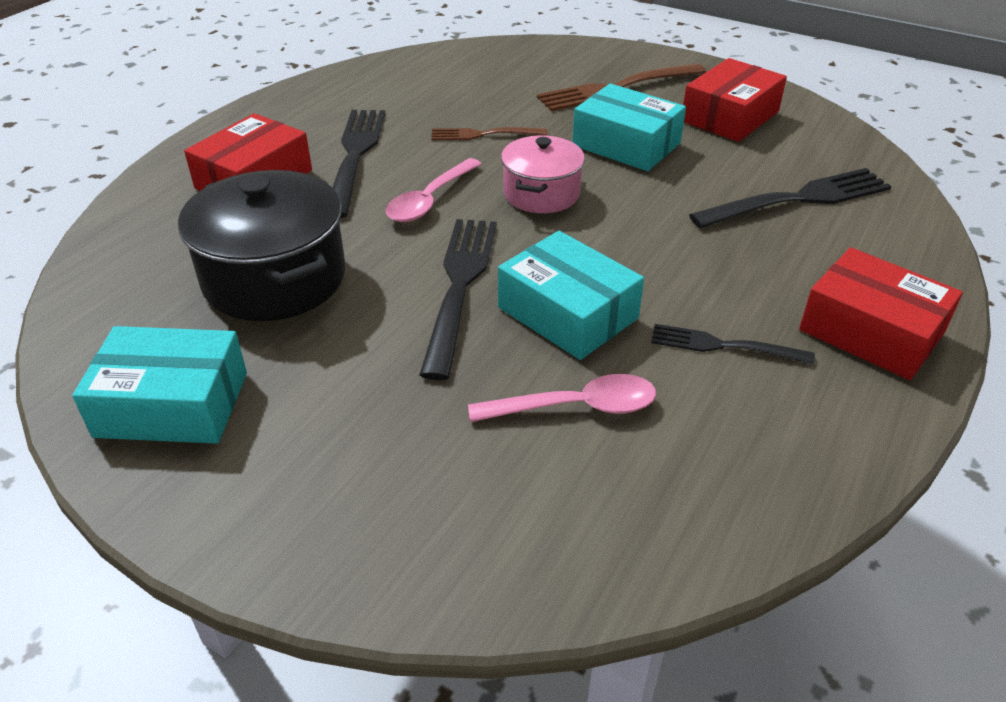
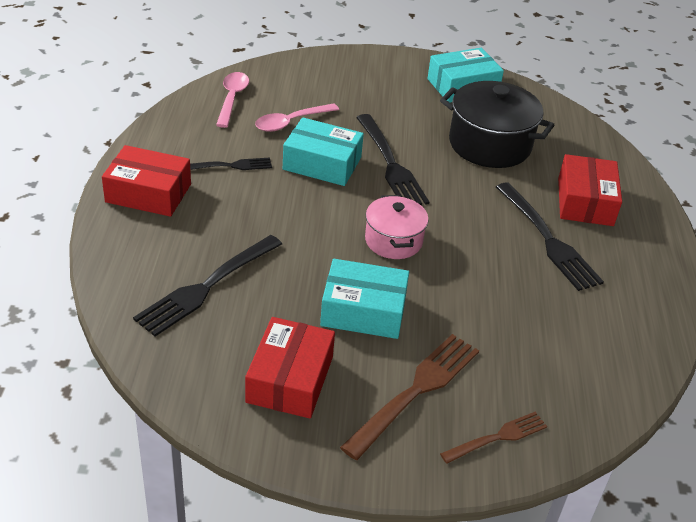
camera: 150 degrees right, 0 degrees up
(430, 200) = (460, 215): pink spoon -> pink spoon (232, 98)
(484, 134) = (481, 289): brown fork -> brown fork (497, 437)

